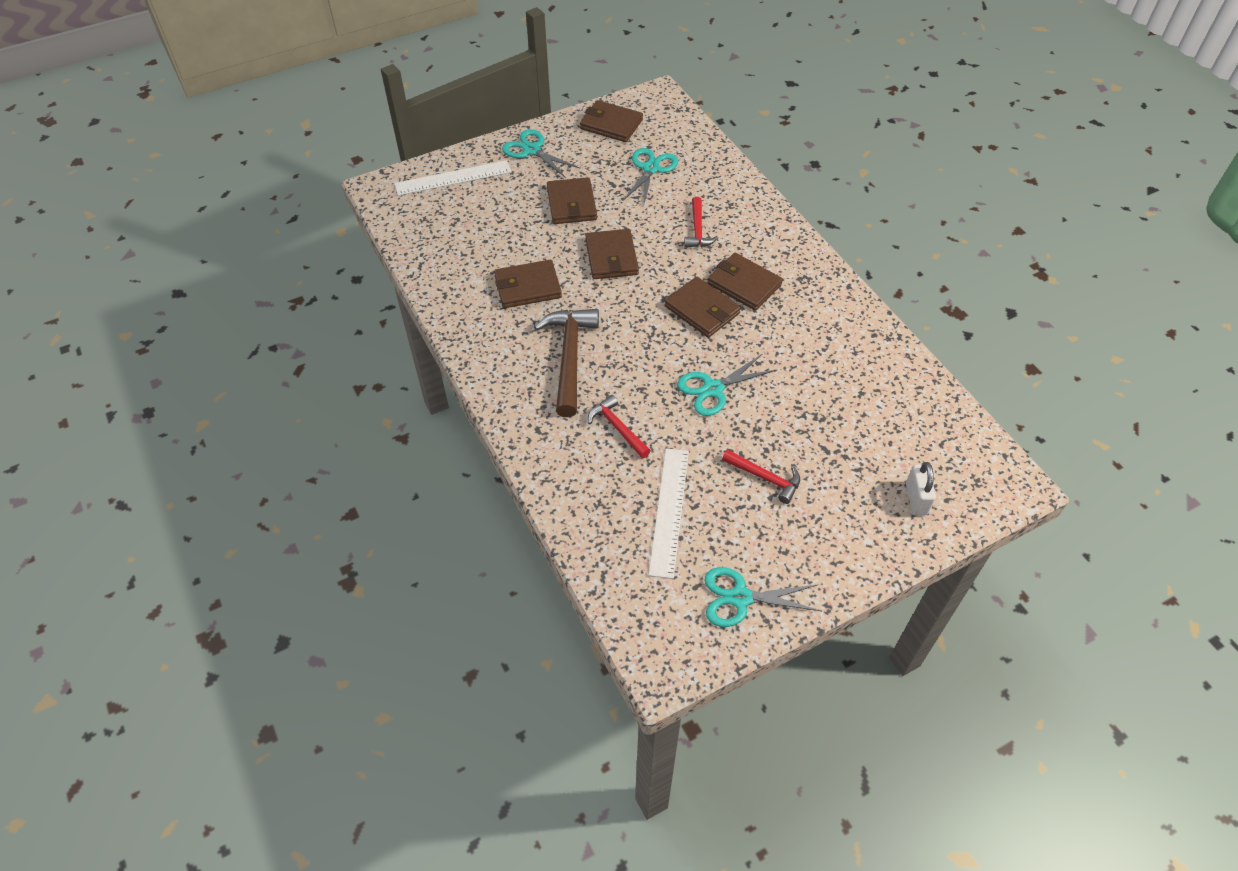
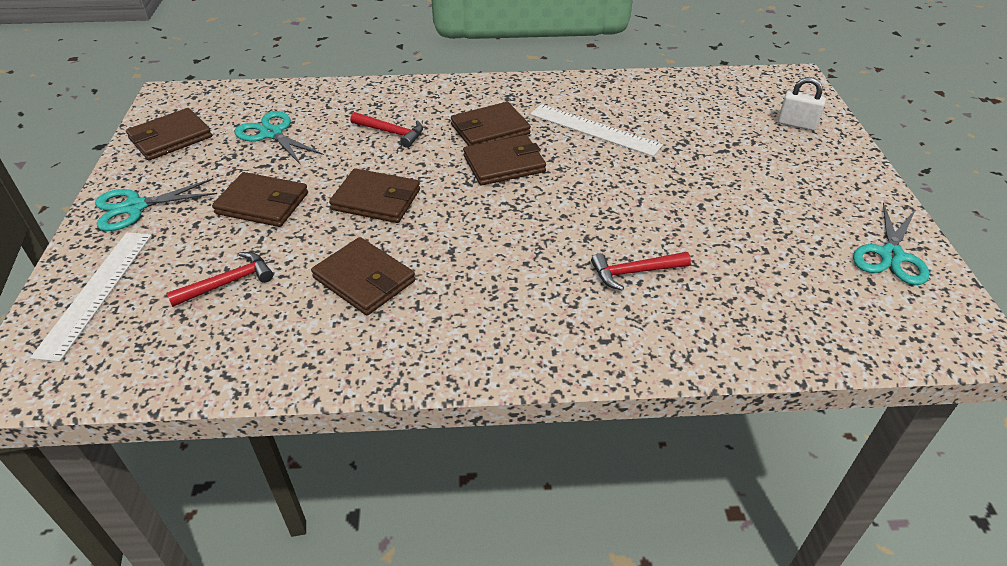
camera: 65 degrees left, 10 degrees down
(528, 287) = (364, 279): brown wallet -> brown wallet turned 60 degrees counterclockwise
(569, 358) = (506, 278): brown hammer -> none
(669, 511) = (767, 270): white ruler -> white ruler (594, 130)
(713, 389) = (615, 190): turquoise scissors -> none
(765, 478) = (745, 194): red hammer -> red hammer (228, 283)

